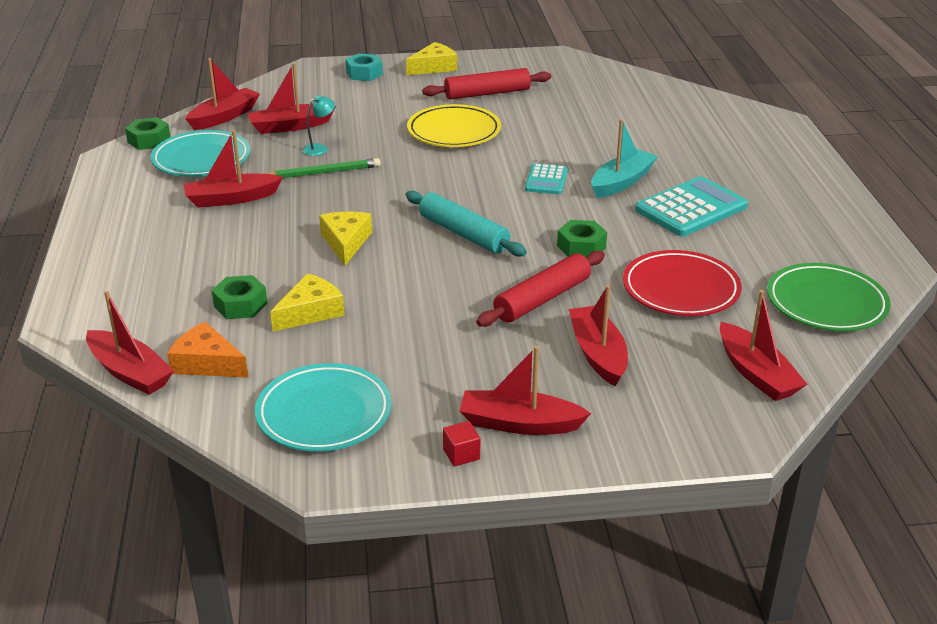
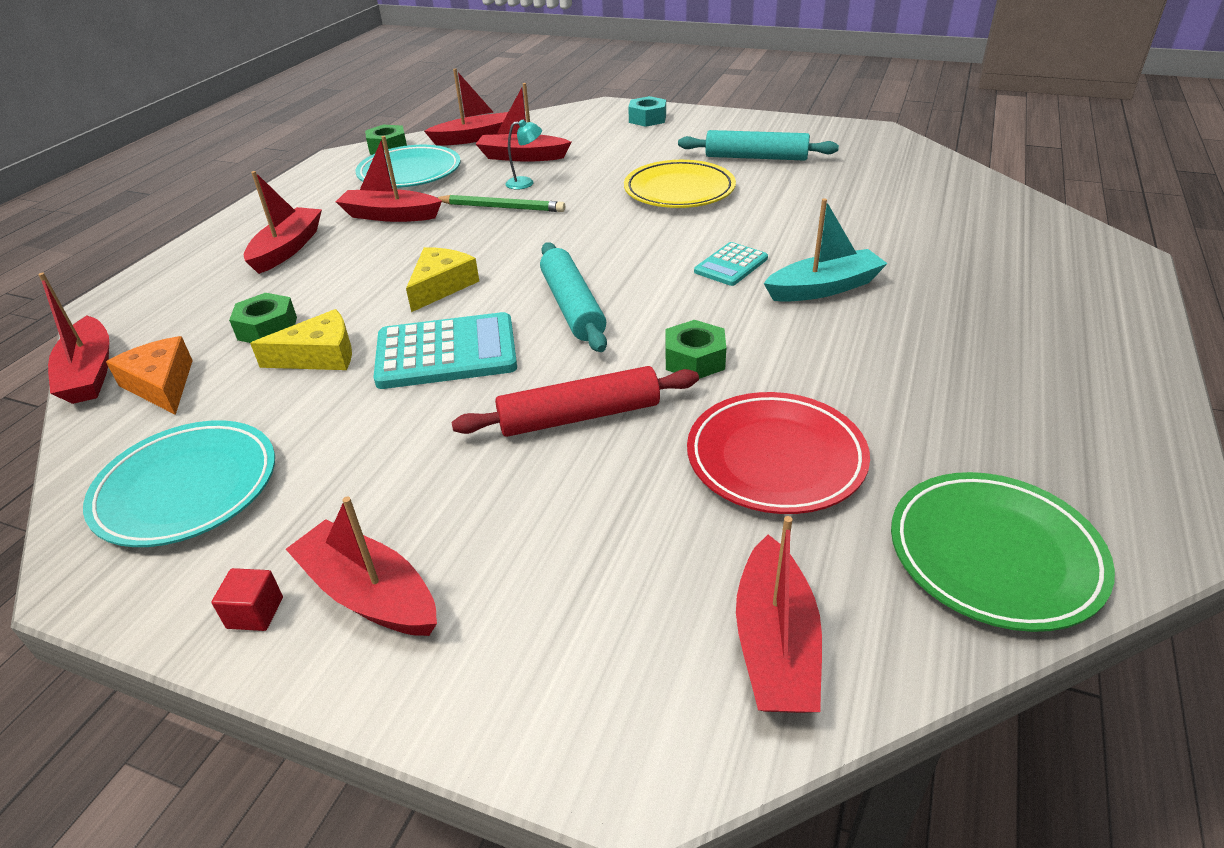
camera: 30 degrees right, 5 degrees up
(434, 67) = (725, 123): yellow cheese -> none
(487, 93) = (756, 157): red rolling pin -> turquoise rolling pin
(598, 354) = (572, 521): red boat -> red boat (287, 249)
(691, 208) = (890, 344): turquoise calculator -> turquoise calculator (446, 352)

